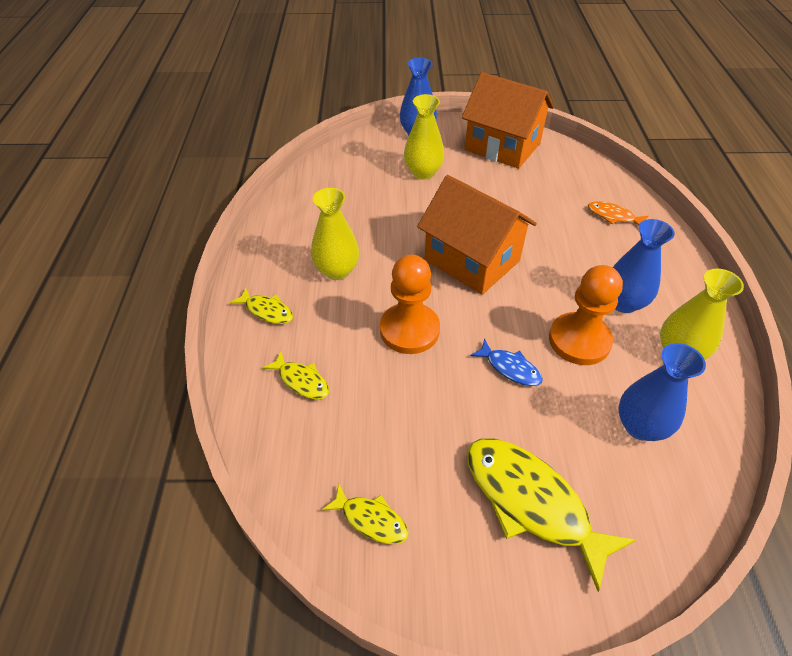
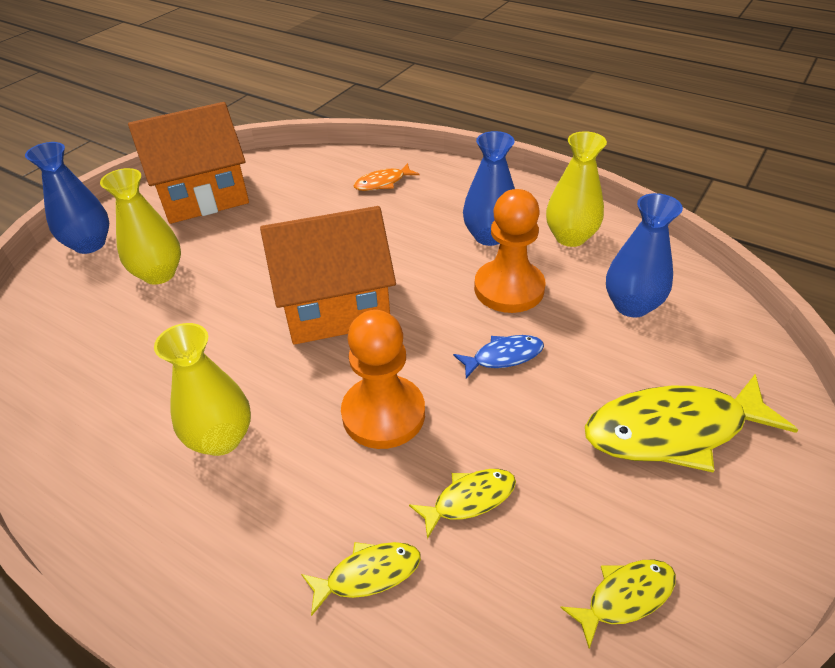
camera: 55 degrees left, 5 degrees down
(267, 311) = (209, 560): yellow fish -> yellow fish (469, 500)

